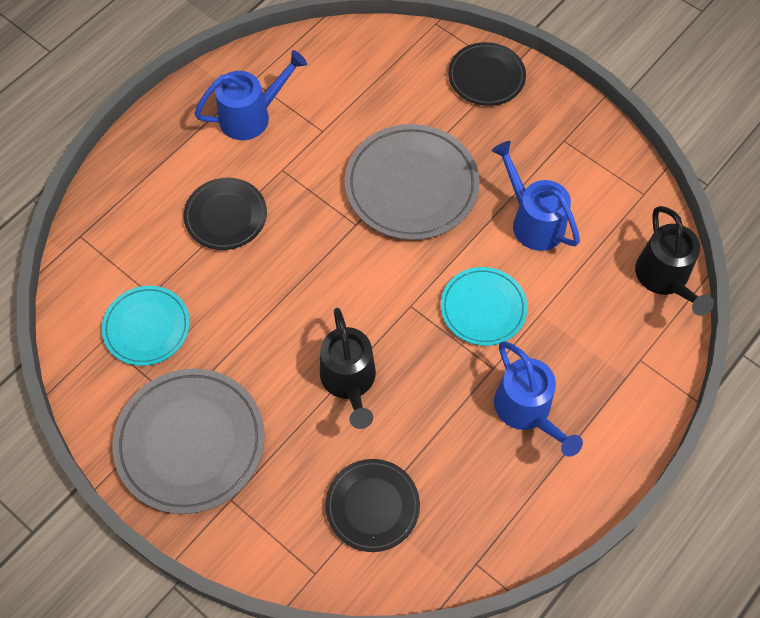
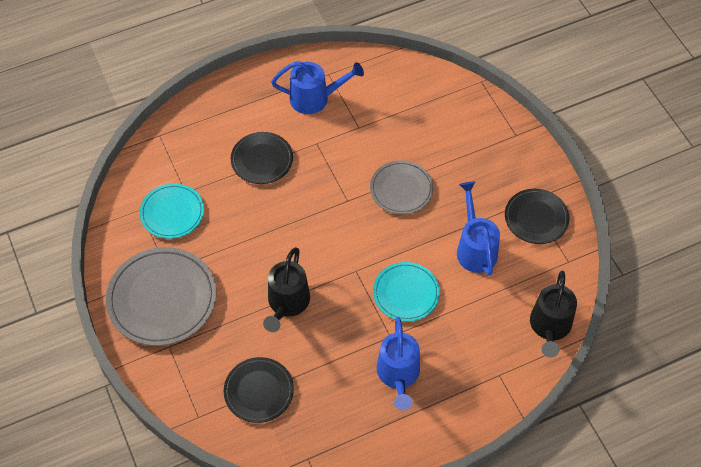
camera: 25 degrees right, 5 degrees down
(411, 185) = (401, 189): grey plate -> grey plate, size x0.61
(486, 77) = (497, 133): black plate -> black plate (536, 218)

